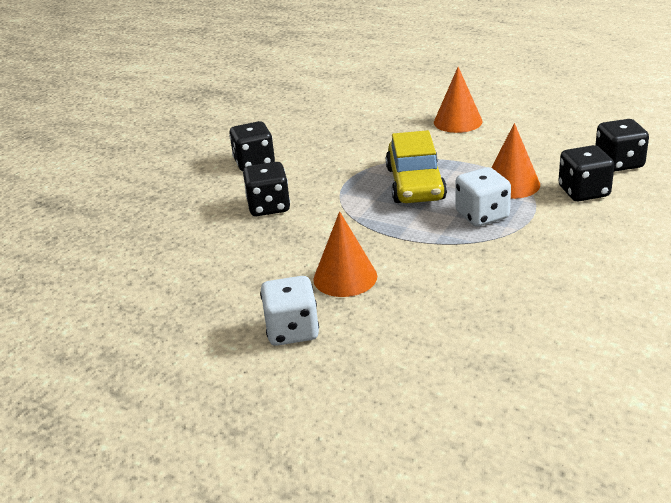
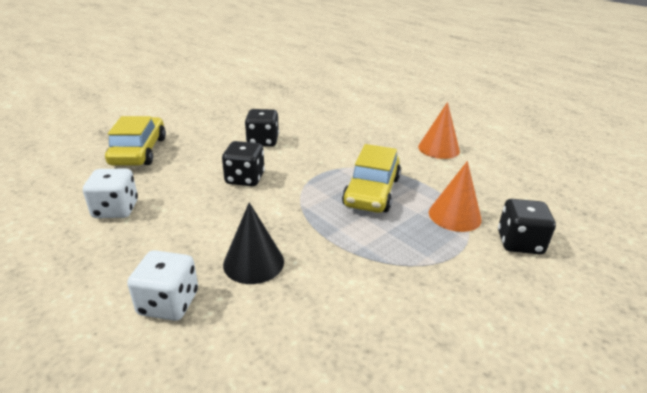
camera: 15 degrees right, 0 degrees up
(115, 211) = (139, 151): none -> yellow car
(345, 277) = (253, 262): orange cone -> black cone
(482, 215) = (411, 238): white dice -> white dice (116, 209)
(619, 163) = (566, 223): black dice -> none

